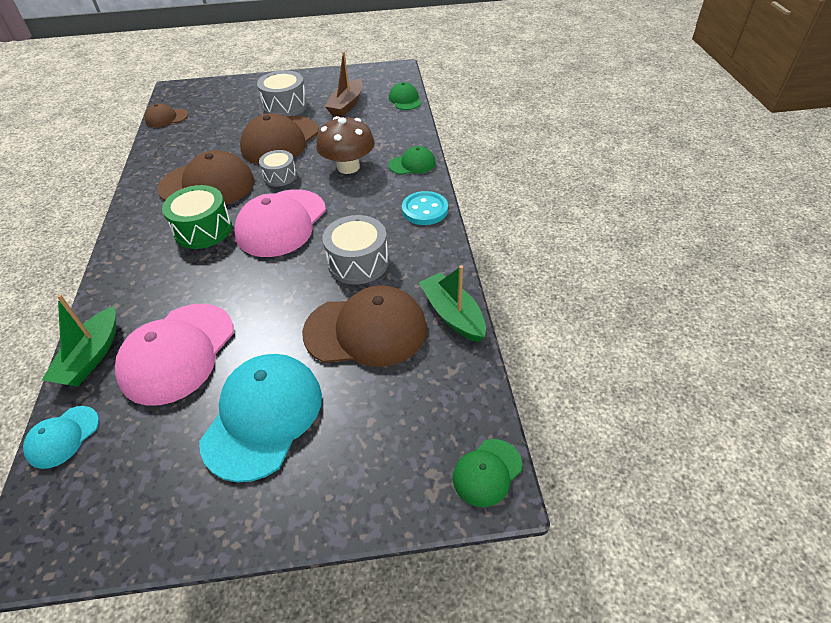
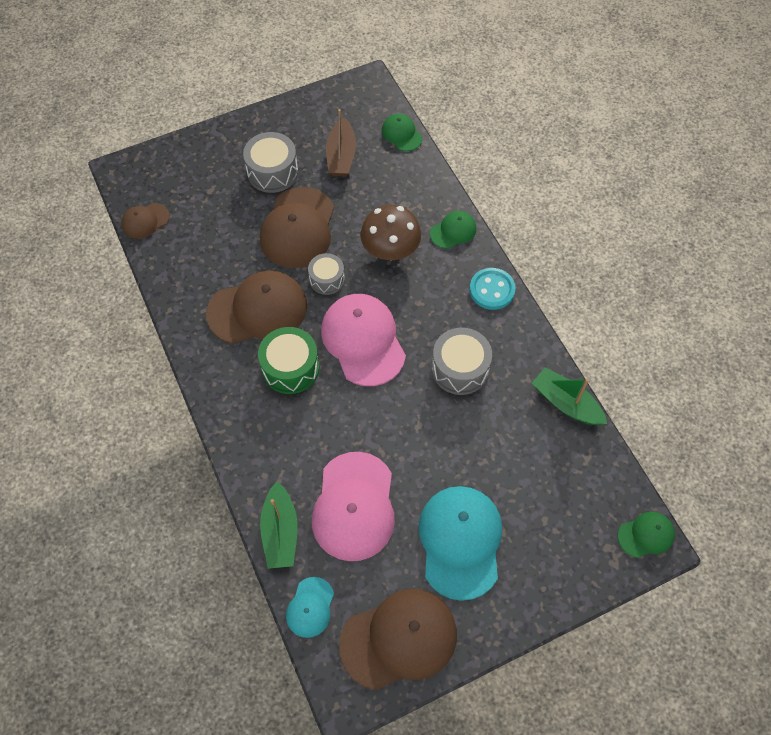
camera: 20 degrees left, 15 degrees up
(281, 223) = (363, 340): pink cap -> pink cap turned 150 degrees clockwise
(366, 330) = (502, 439): brown cap -> brown cap (399, 639)
(487, 472) = (646, 535): green cap -> green cap turned 135 degrees counterclockwise

